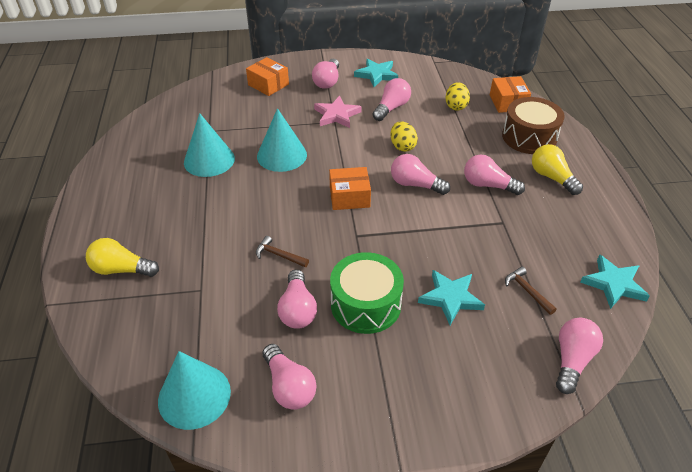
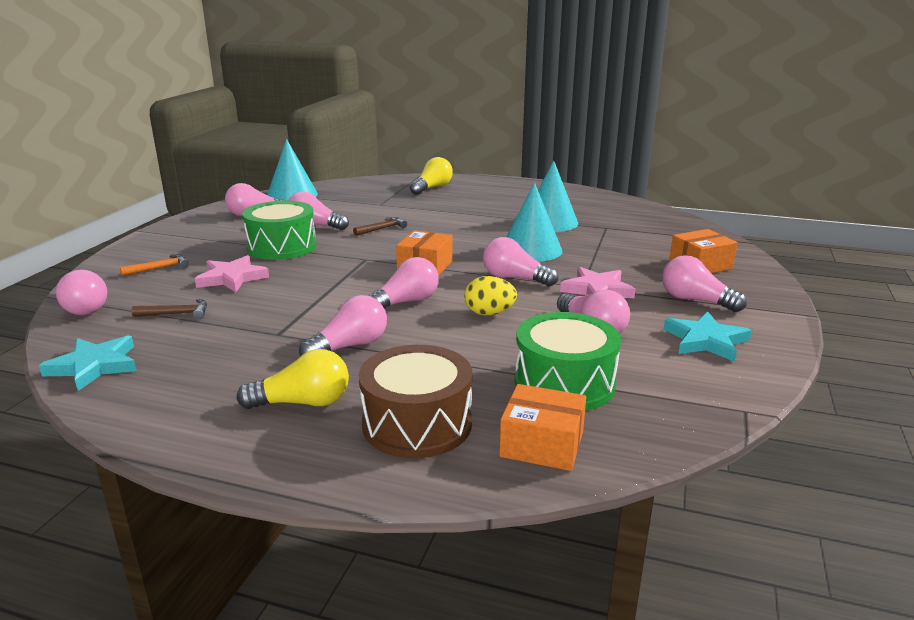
camera: 115 degrees right, 20 degrees down
(342, 150) = (514, 278): none -> pink light bulb
(450, 298) = (232, 278): turquoise star -> pink star
(456, 106) = (564, 383): yellow egg -> green drum
(472, 366) = (160, 268): none -> orange hammer

